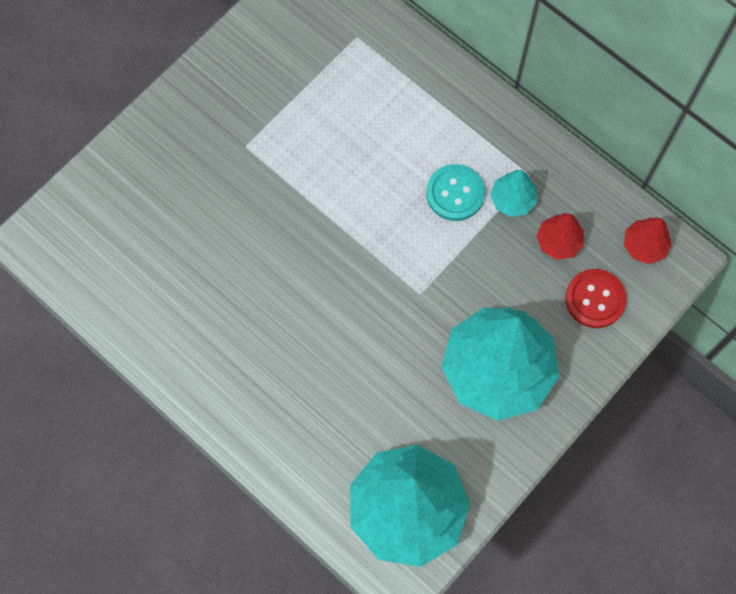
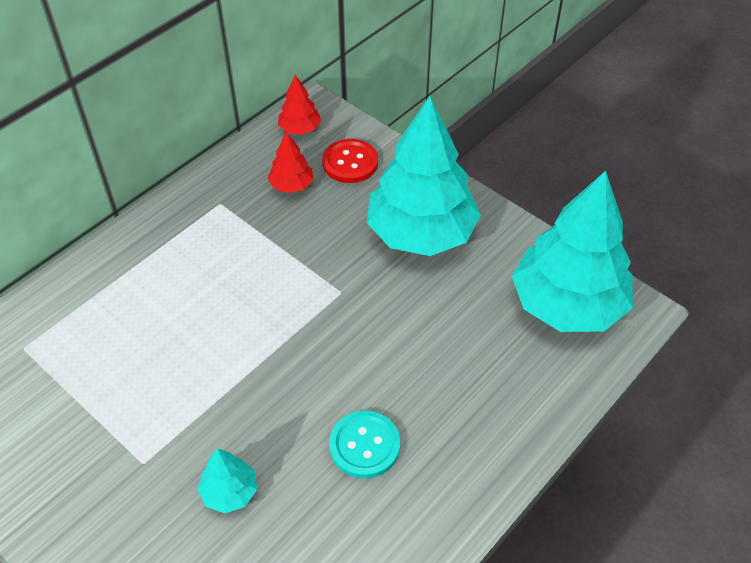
camera: 90 degrees left, 20 degrees down
(455, 193) = (232, 262): turquoise button -> turquoise button (364, 445)
(512, 200) = (244, 217): turquoise tree -> turquoise tree (230, 492)

